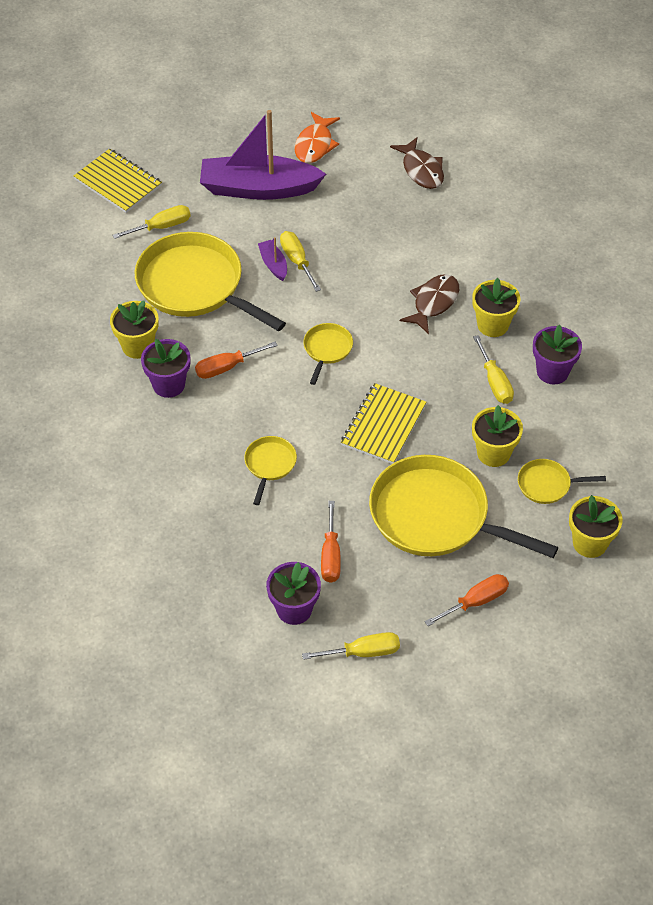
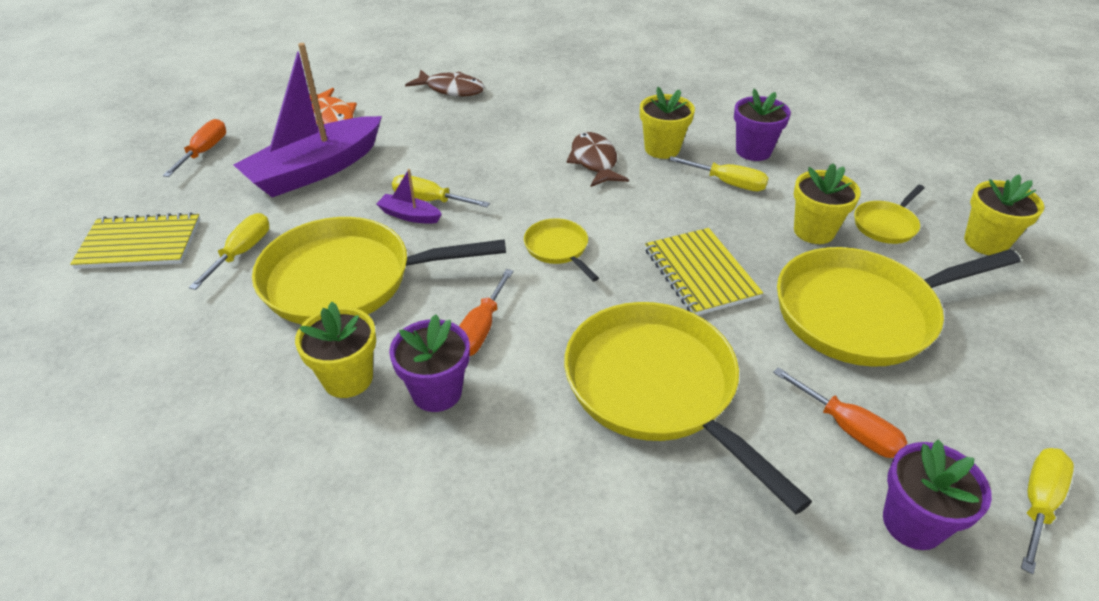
camera: 45 degrees left, 10 degrees down
(269, 465) = (657, 388): yellow pan -> yellow pan, size x2.20
(476, 601) = (1014, 358): orange screwdriver -> orange screwdriver (204, 151)

